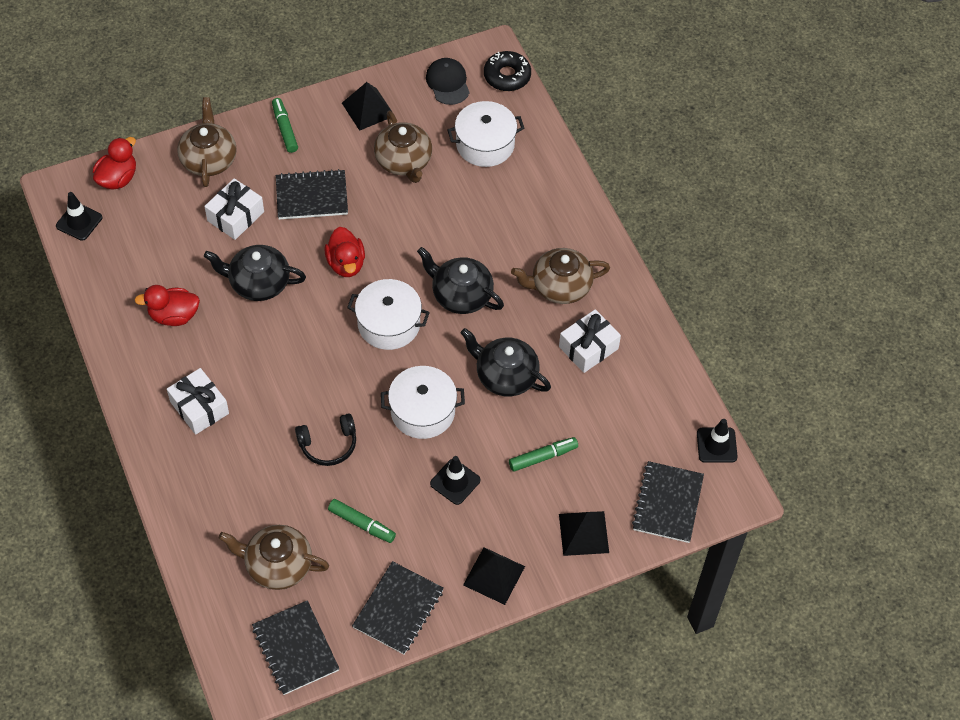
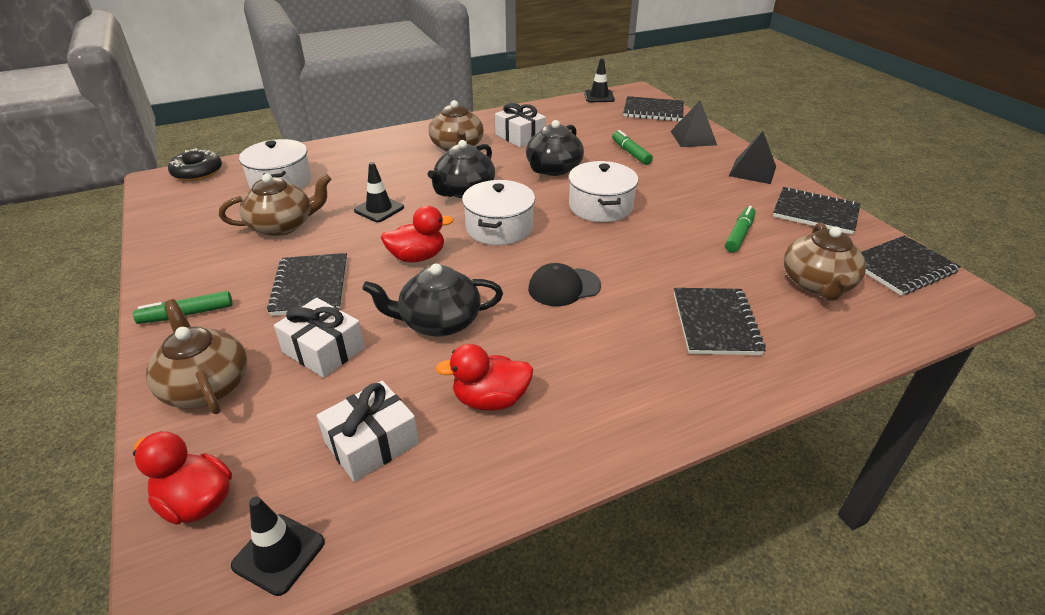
camera: 90 degrees left, 20 degrees down
(174, 316) = (490, 399): red duck -> red duck turned 90 degrees clockwise
(199, 407) = (636, 360): white gift -> white gift (372, 443)
(209, 159) = (206, 385): brown teapot -> brown teapot turned 60 degrees clockwise
(234, 470) = (715, 323): none -> black notebook
(258, 283) = (438, 322): black teapot -> black teapot turned 75 degrees clockwise
(328, 445) = (656, 258): black headphones -> none
(368, 109) = (192, 251): black pyramid -> none
(448, 83) = (185, 203): black cap -> black cap (564, 287)
(455, 482) = (671, 189): black traffic cone -> black traffic cone (379, 209)

